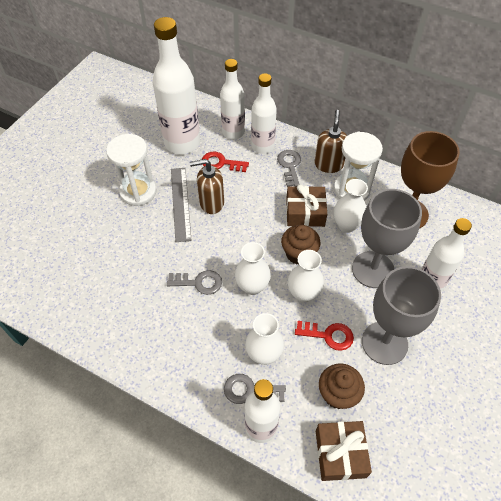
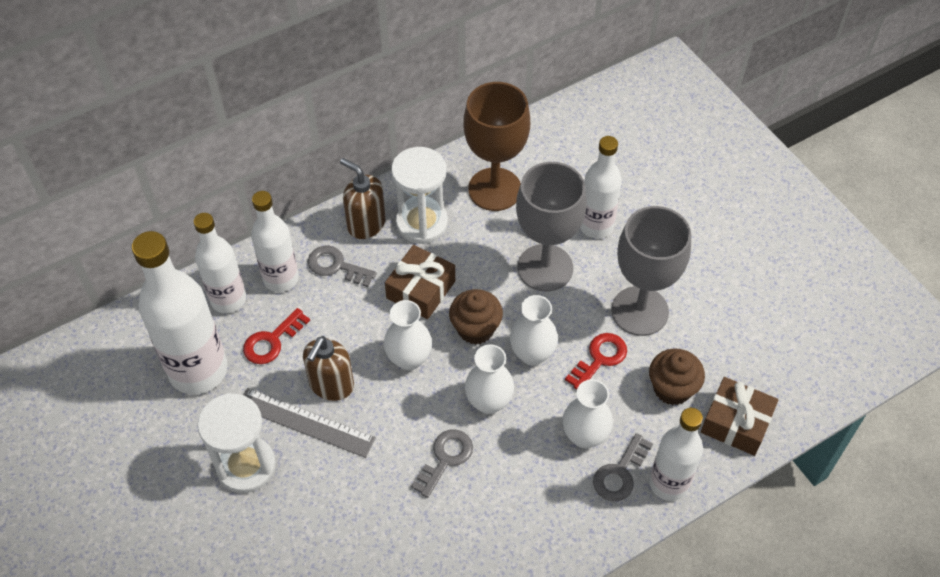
camera: 60 degrees left, 0 degrees up
(347, 225) = (469, 257): white vase -> white vase (409, 359)

